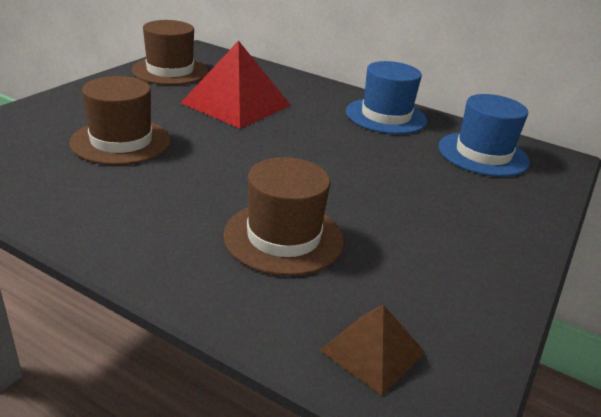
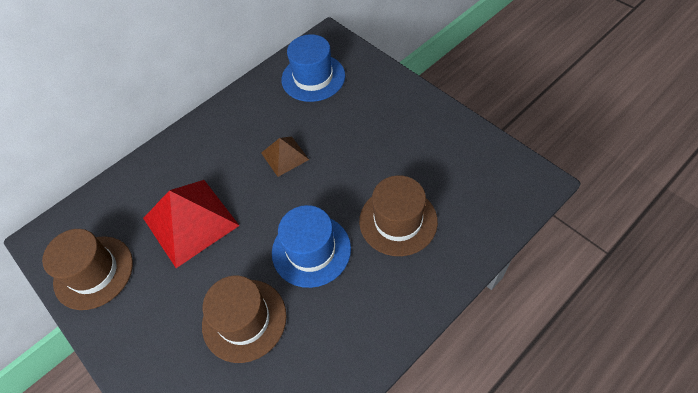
camera: 65 degrees left, 25 degrees up
(373, 351) = (499, 199): brown pyramid -> brown pyramid (285, 156)
(386, 116) = (241, 117): blue hat -> blue hat (311, 250)

